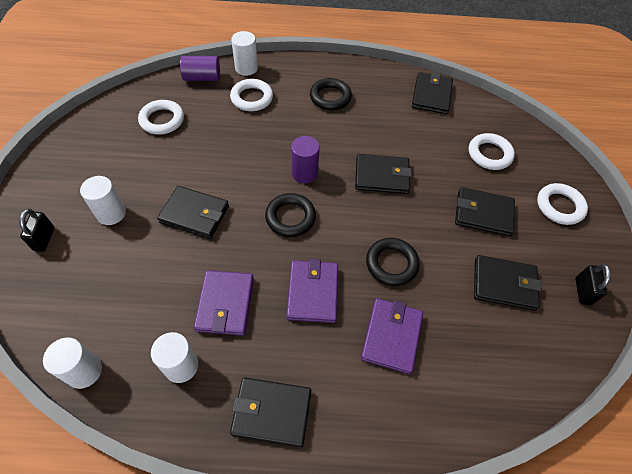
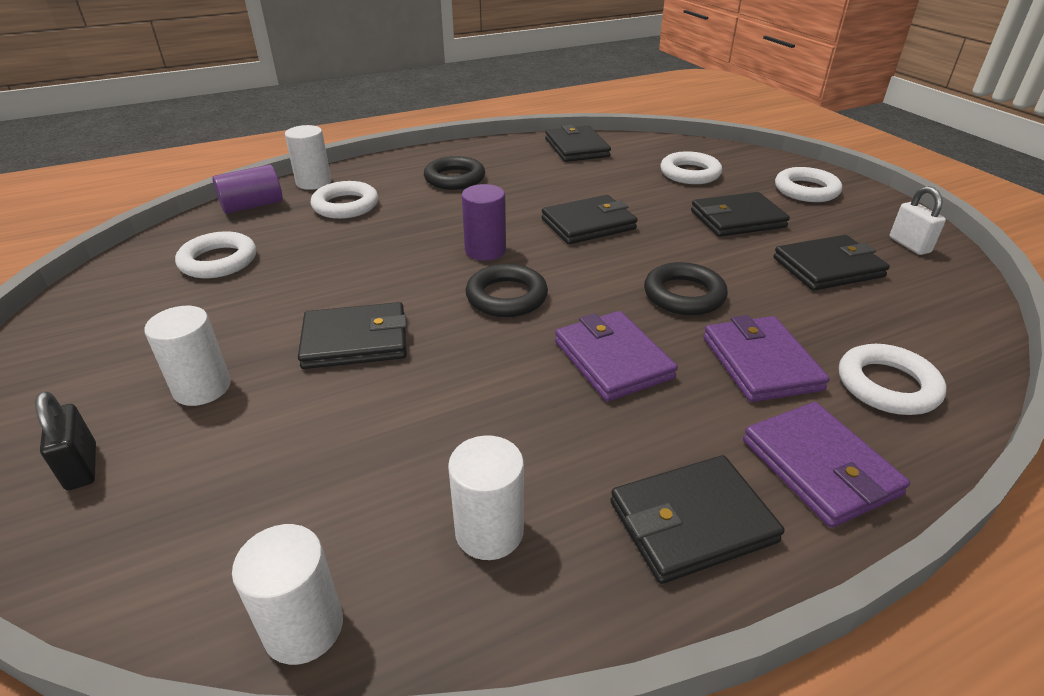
camera: 25 degrees left, 20 degrees down
(225, 304) = (495, 422): purple wallet -> purple wallet (819, 467)
(450, 390) = (887, 385): none -> white ring
(582, 291) = (909, 245): black padlock -> white padlock

